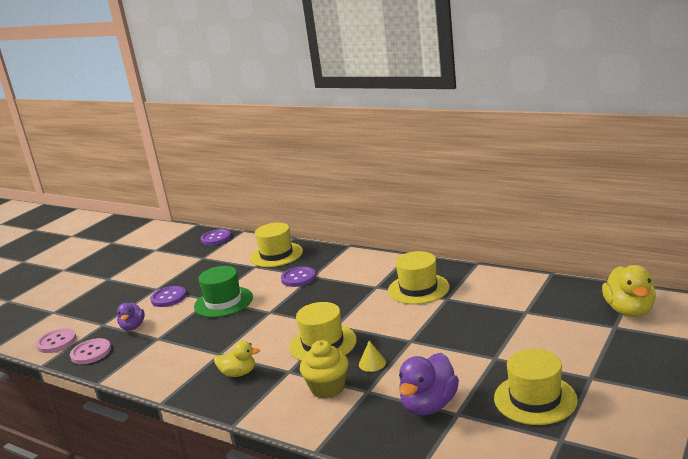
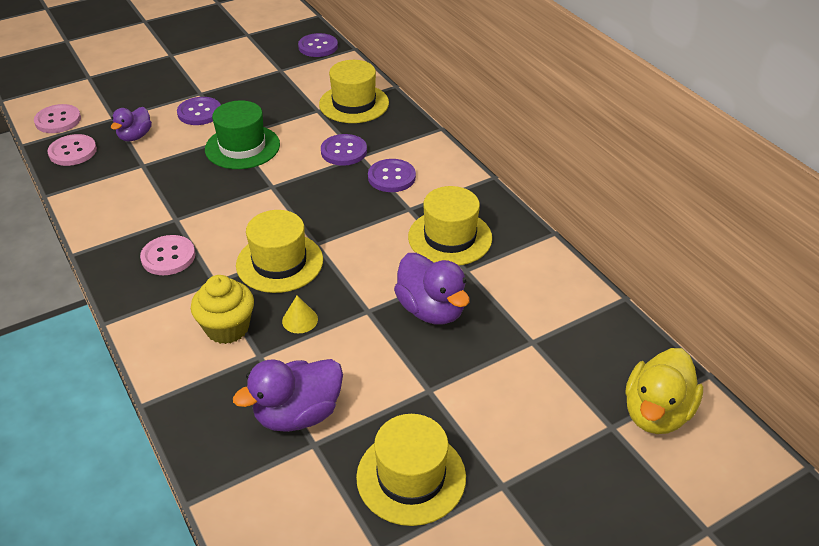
camera: 25 degrees right, 20 degrees up
(238, 373) = (168, 257): yellow duck -> pink button
(346, 277) = (391, 177): none -> purple button
(449, 323) = (431, 310): none -> purple duck

